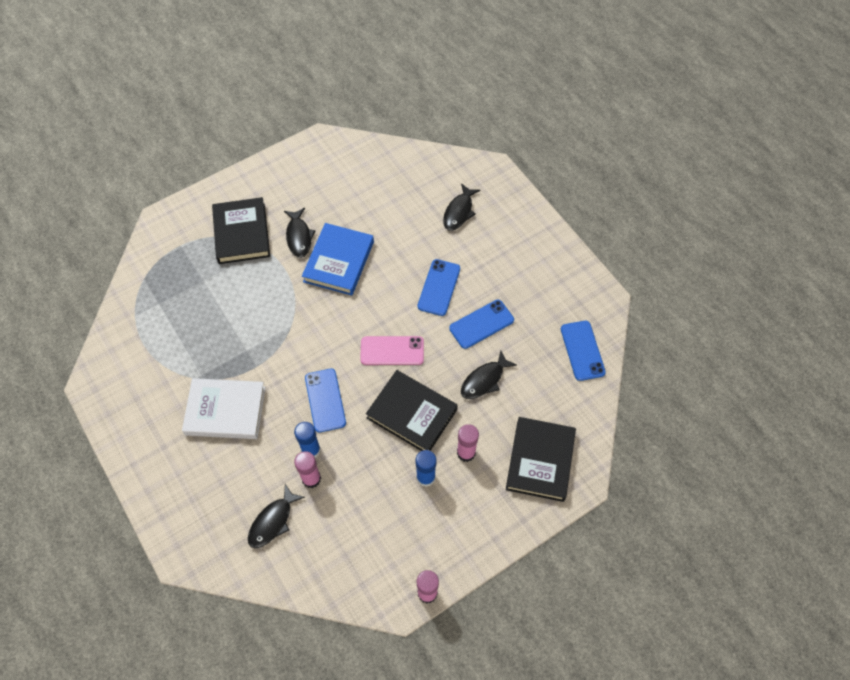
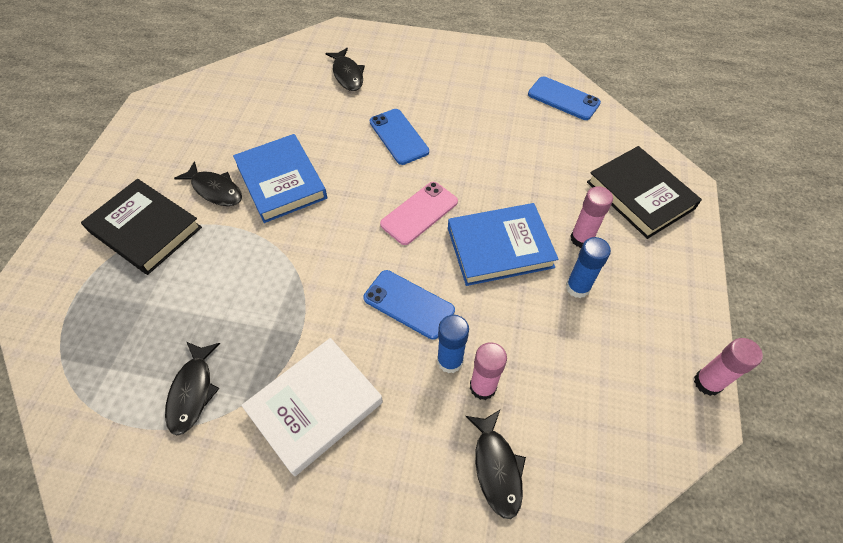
camera: 45 degrees left, 5 degrees down
(412, 414) = (500, 247): black book -> blue book
(481, 324) = (467, 137): blue phone -> none
(484, 380) = (523, 173): black fish -> black fish (193, 392)

